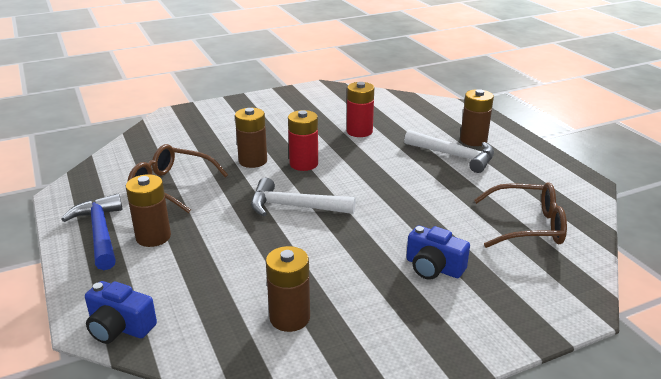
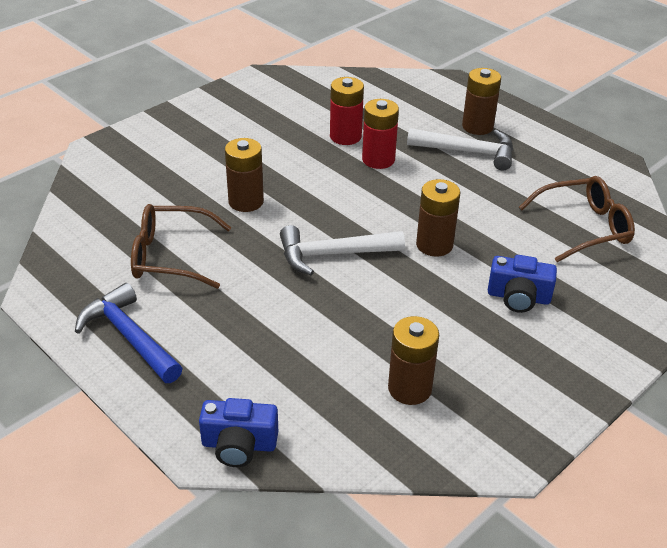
camera: 20 degrees left, 10 degrees up
(153, 237) = (197, 328): brown battery -> brown battery (434, 245)
(303, 164) = (308, 194): red battery -> red battery (378, 159)

